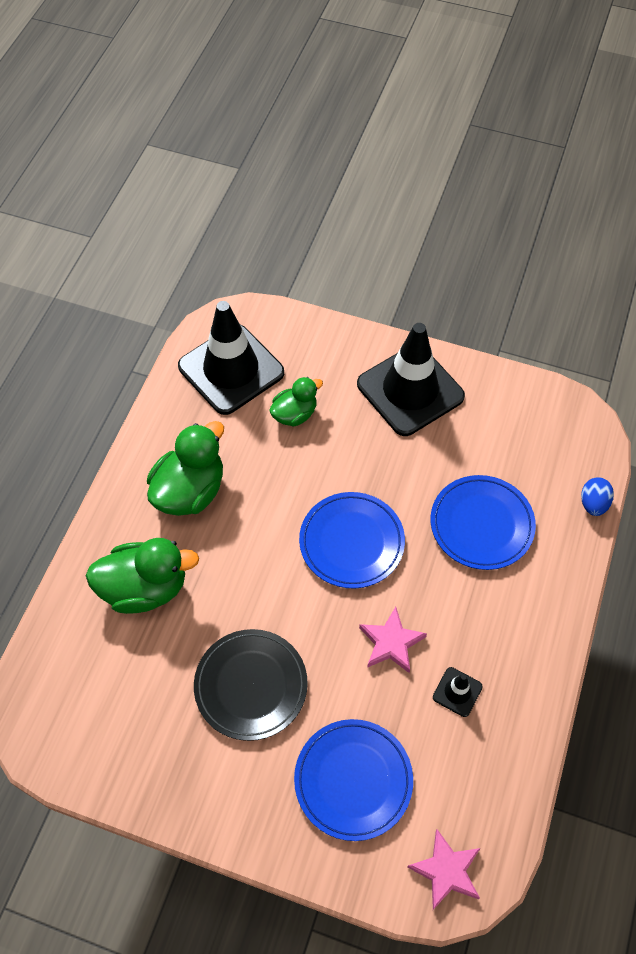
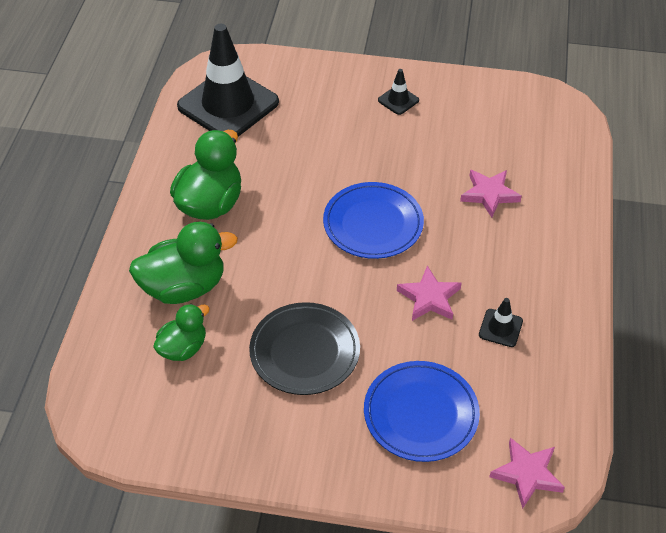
camera: 10 degrees left, 10 degrees down
(295, 414) = (296, 131): green duck -> green duck (183, 348)
(410, 390) = (398, 100): black traffic cone -> black traffic cone, size x0.41
(481, 524) = (489, 194): blue plate -> pink star
(593, 503) = (585, 165): blue egg -> none

